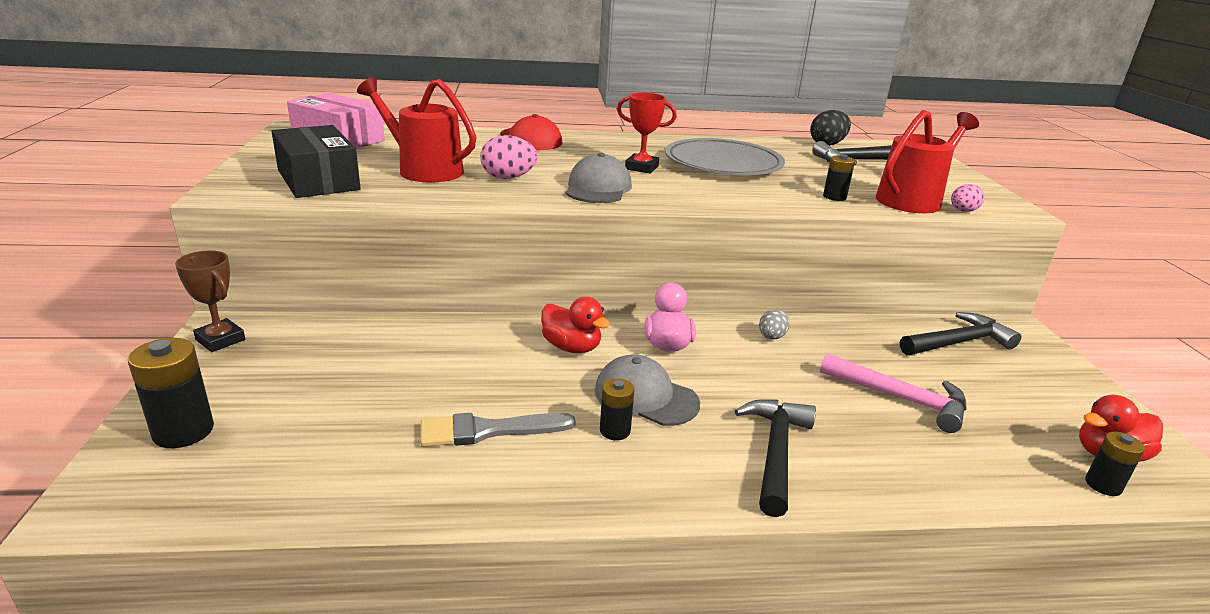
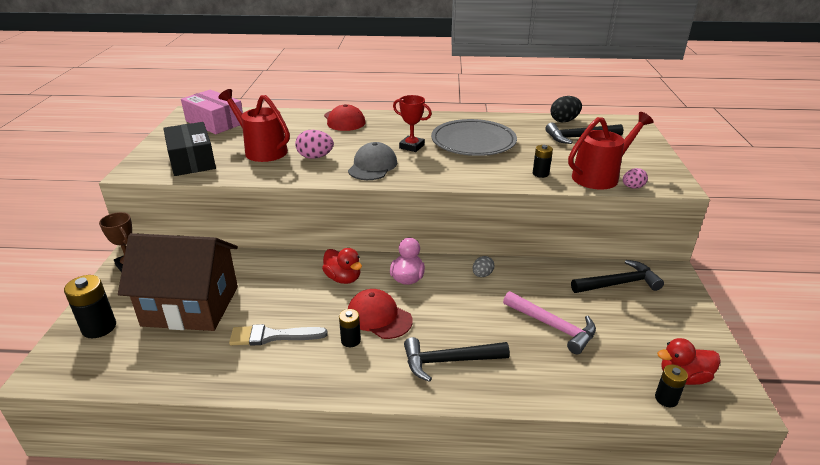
camera: 10 degrees right, 5 degrees up
(339, 393) = (191, 306): none -> brown house
(645, 397) = (379, 317): grey cap -> red cap
(775, 452) = (448, 361): black hammer -> black hammer turned 120 degrees counterclockwise

